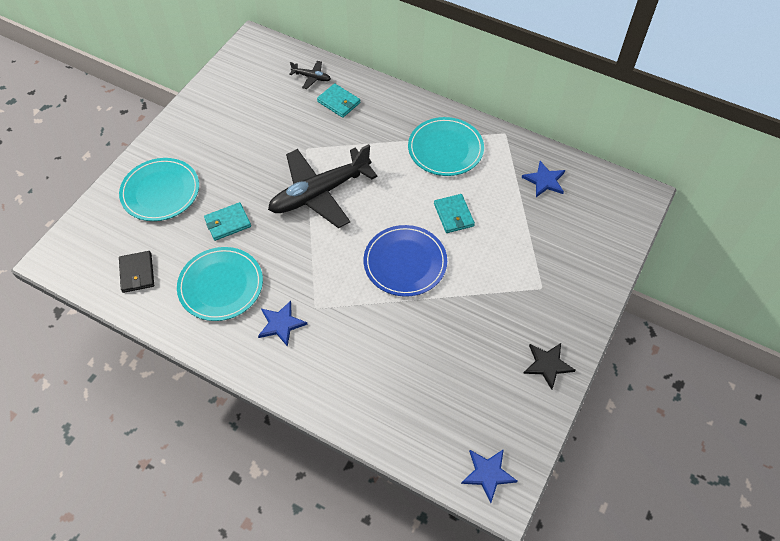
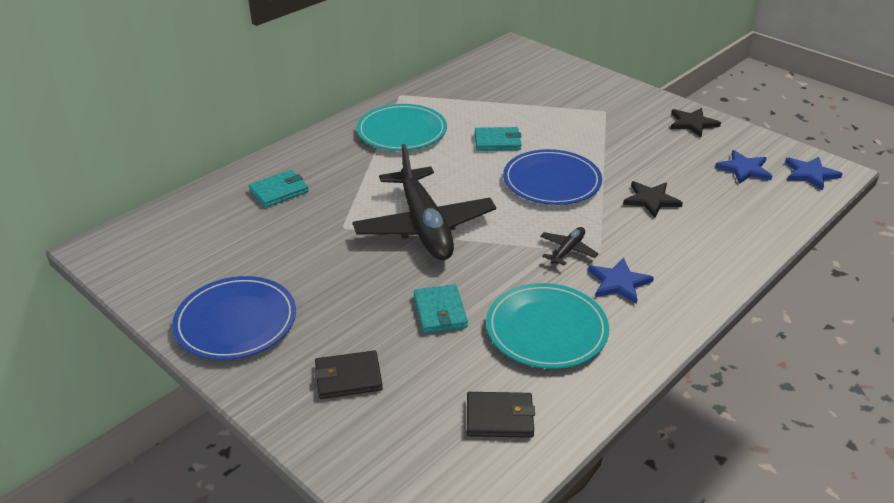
camera: 75 degrees left, 20 degrees down
(160, 191) = (348, 377): turquoise plate -> black wallet
(200, 125) = (236, 321): none -> blue plate
(311, 77) = (218, 206): black plane -> black plane (567, 250)
(399, 338) = (651, 200): none -> black star
(544, 180) = (474, 86): blue star -> blue star (744, 169)

